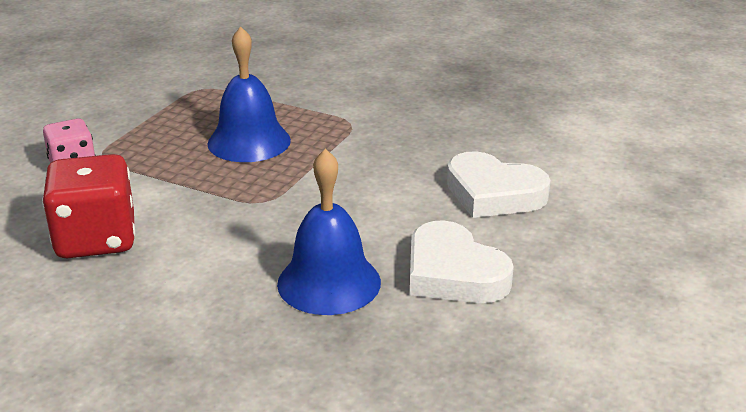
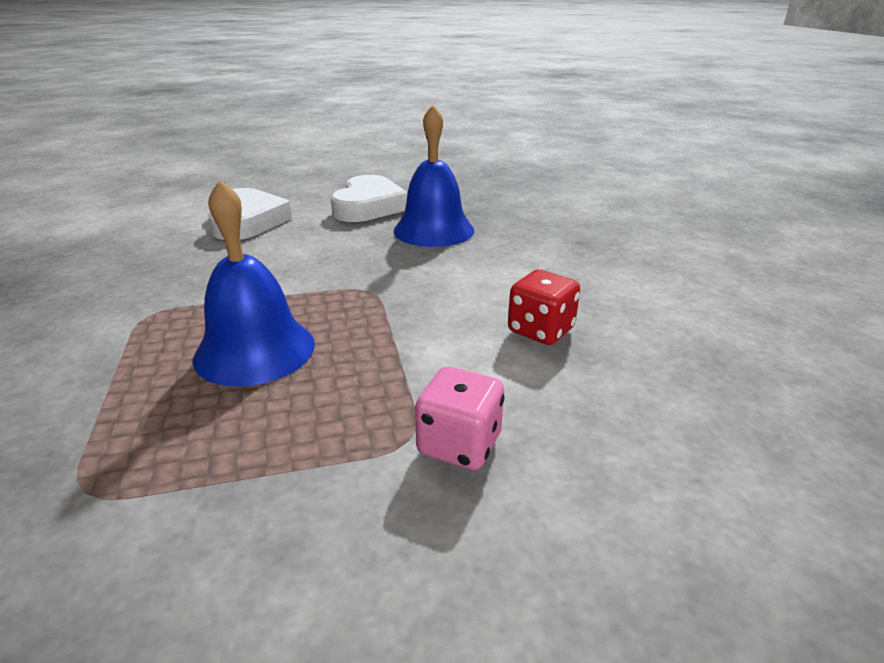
camera: 130 degrees left, 0 degrees up
(96, 239) = (540, 330): red dice -> red dice, size x0.60

